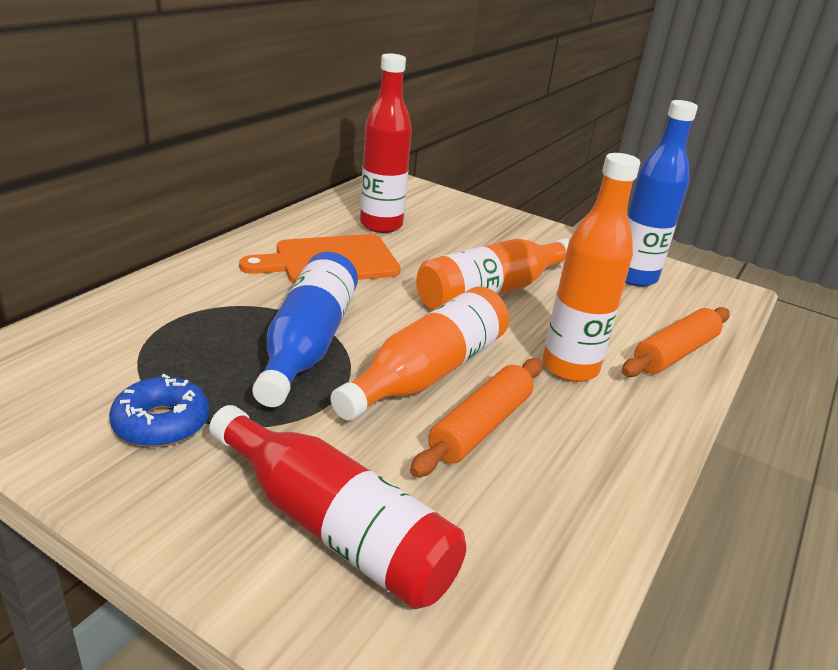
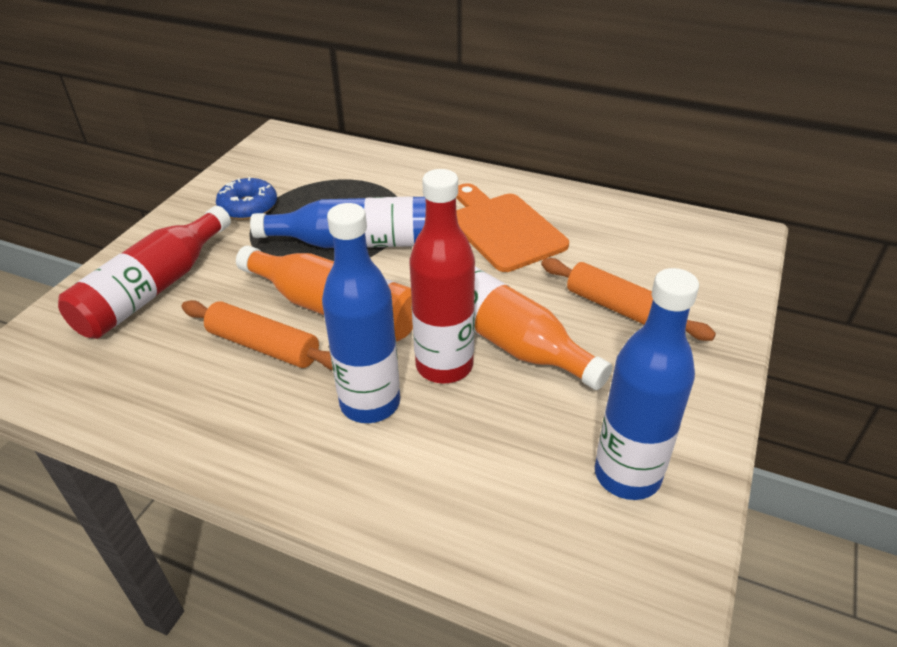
camera: 85 degrees right, 10 degrees up
(381, 225) = (608, 246): red bottle -> red bottle (444, 366)
(570, 368) = (370, 403): orange bottle -> blue bottle
(675, 353) = (432, 504): orange rolling pin -> orange rolling pin (620, 309)

